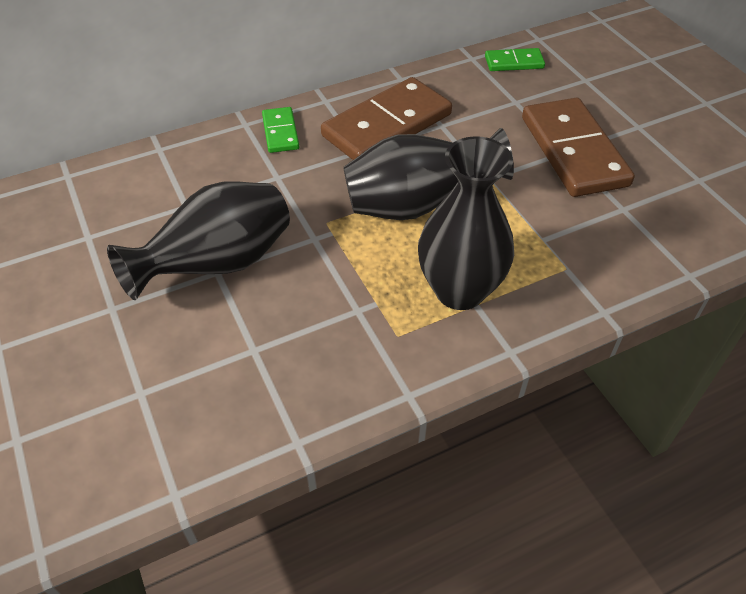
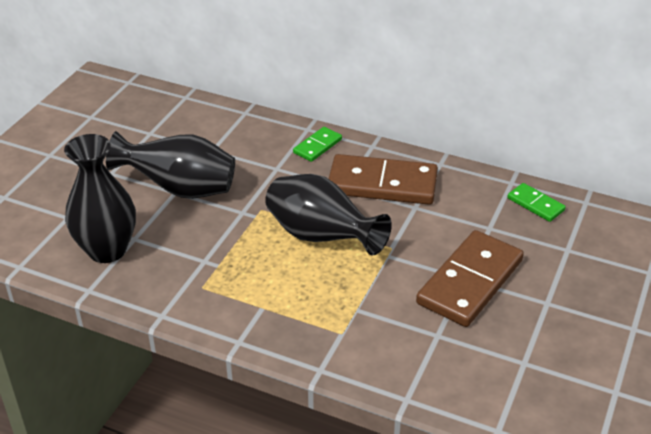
camera: 50 degrees right, 10 degrees down
(459, 290) = (266, 294): black vase -> black vase (107, 250)

